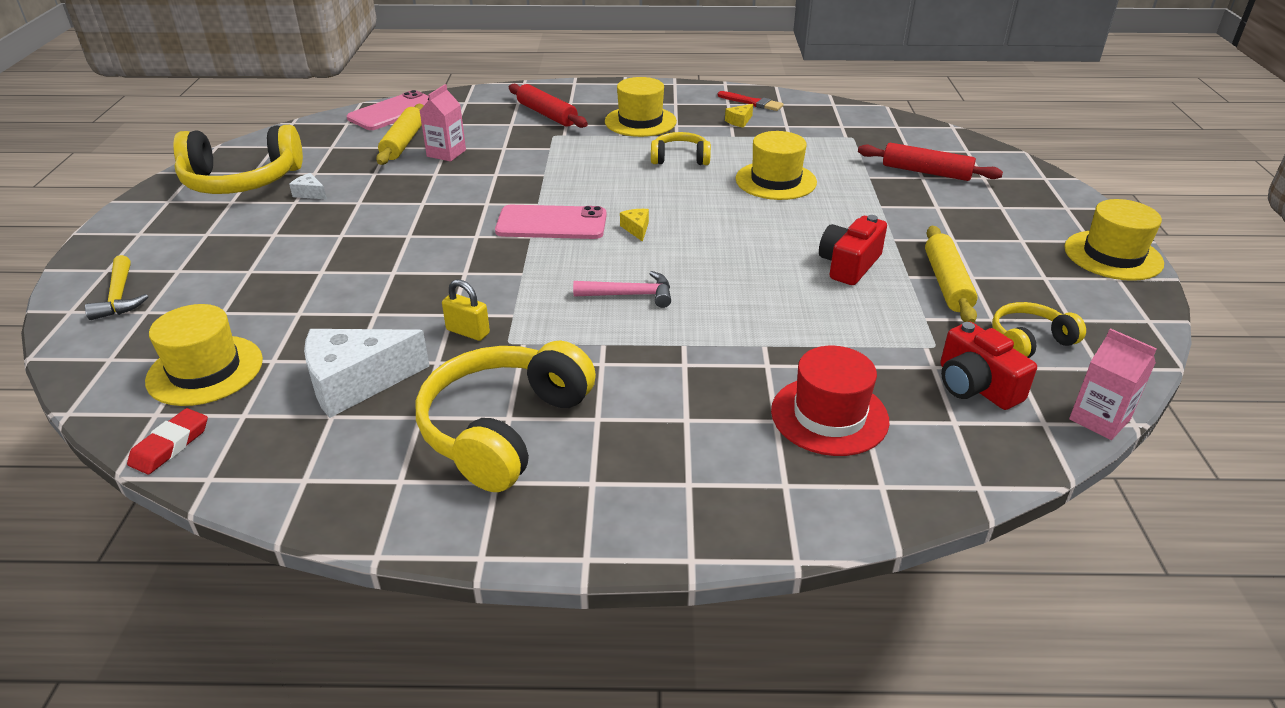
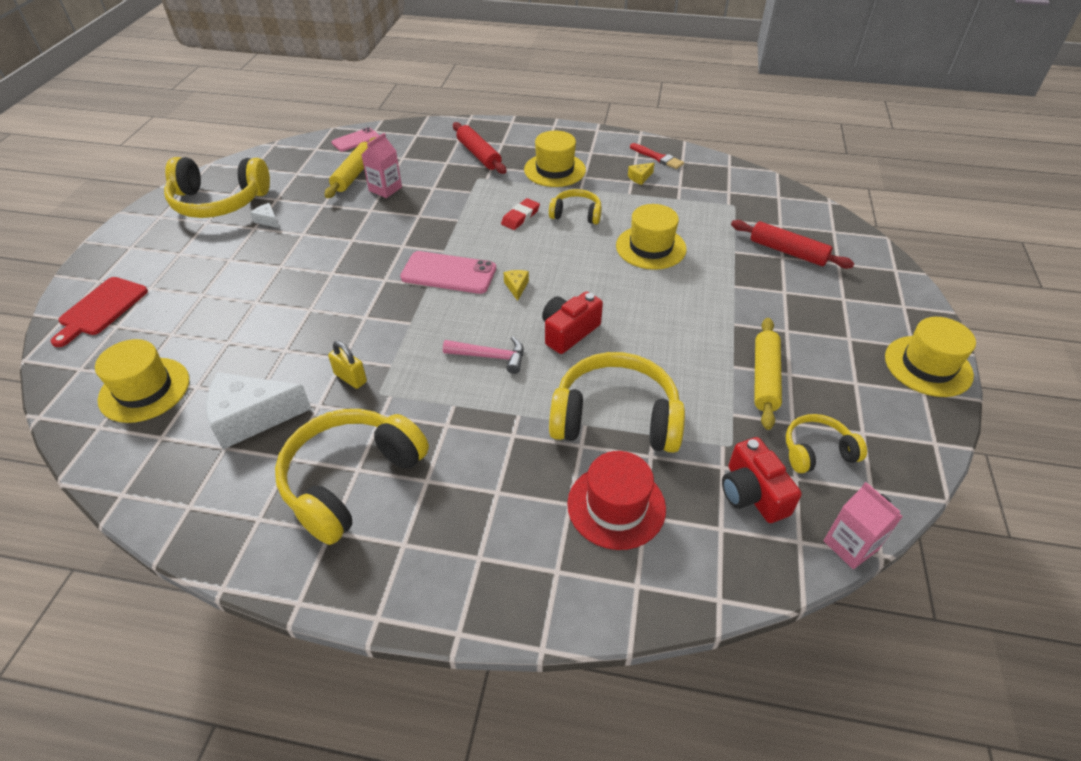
camera: 10 degrees right, 10 degrees up
(119, 297) = (101, 309): yellow hammer -> red cutting board
(170, 445) = (102, 458): red eraser -> red eraser (520, 217)
(394, 111) = (356, 140): pink phone -> pink phone, size x0.63
(797, 336) = (615, 418): none -> yellow headphones
(849, 265) = (685, 347): red camera -> red camera (569, 332)

